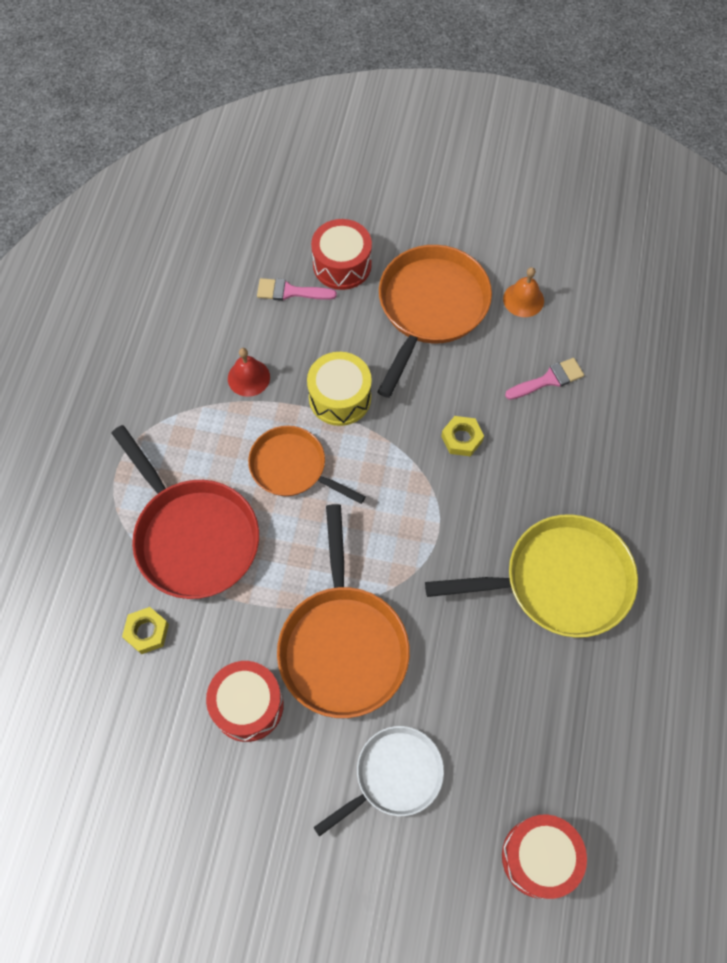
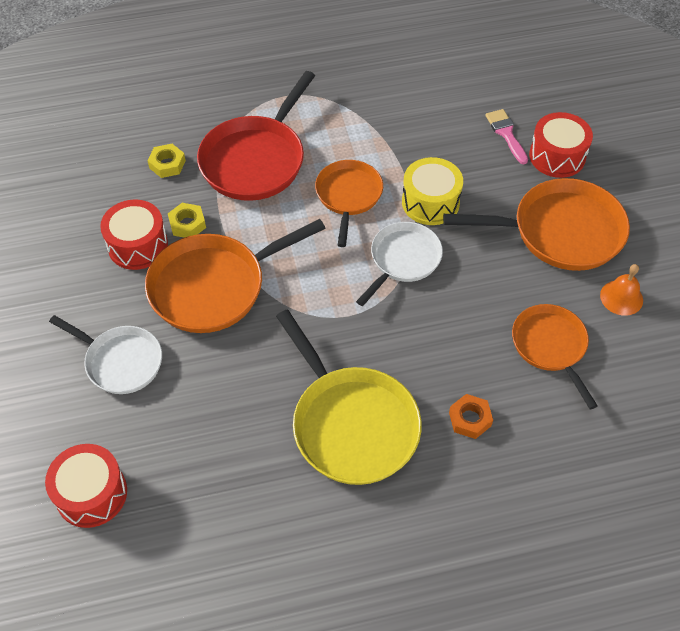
camera: 65 degrees right, 10 degrees down
(248, 377) = (410, 139): red bell -> none
(397, 454) = (403, 260): none -> white pan
(461, 438) = (446, 300): yellow nut -> yellow nut (187, 224)
(549, 379) = (550, 346): pink brush -> orange pan
(594, 480) = (470, 419): none -> orange nut

